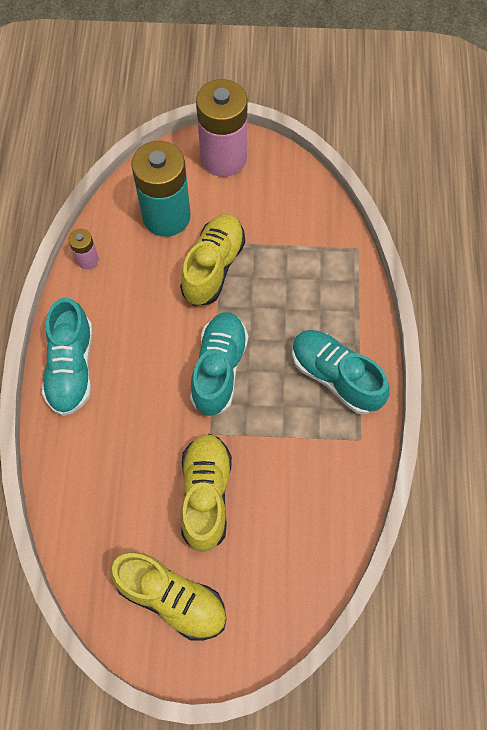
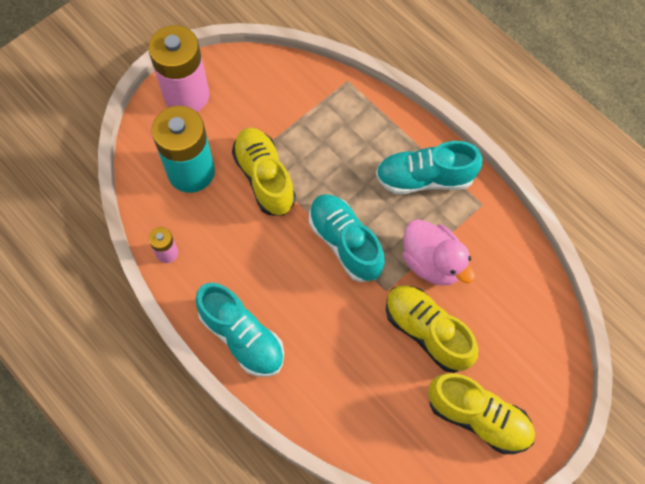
camera: 45 degrees left, 0 degrees up
(172, 598) = (478, 418): yellow shoe -> yellow shoe turned 45 degrees clockwise
(269, 447) = (432, 263): none -> pink duck

